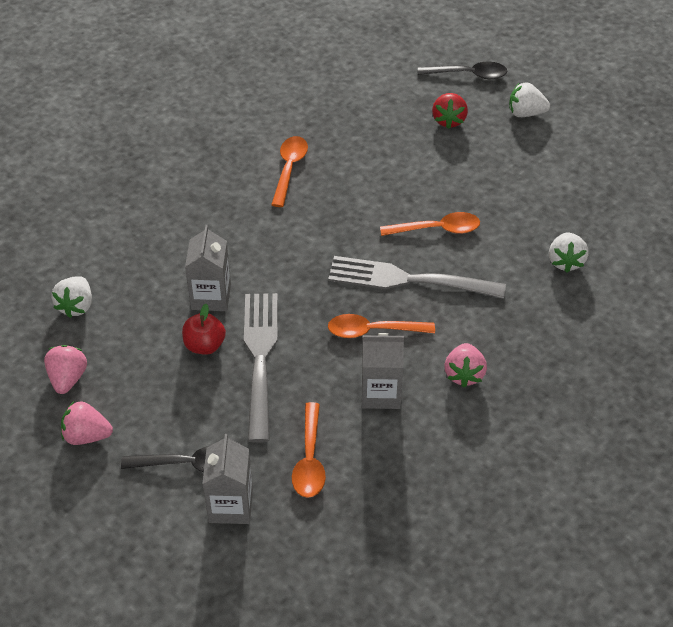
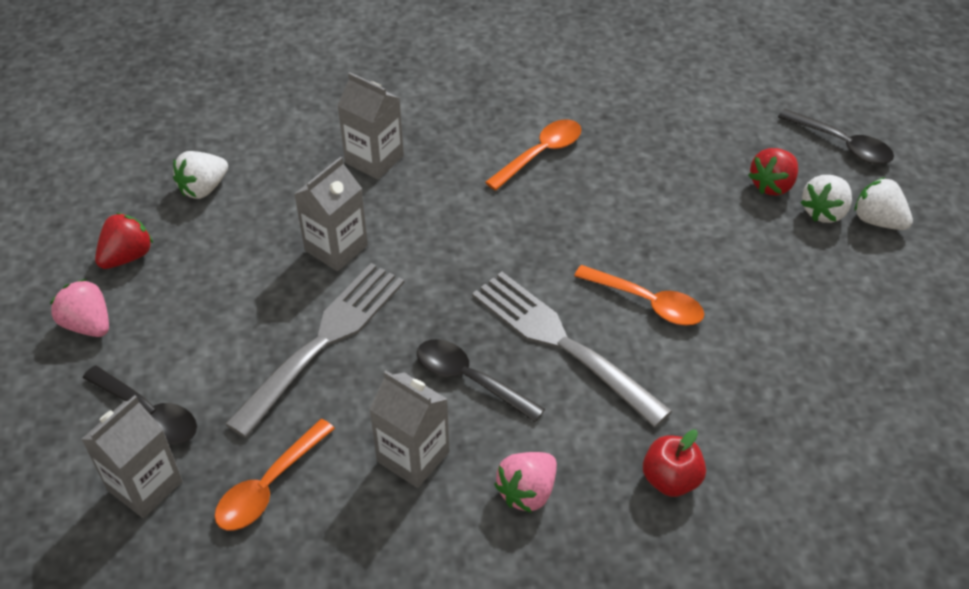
camera: 35 degrees right, 0 degrees up
(68, 378) = (127, 256): pink strawberry -> red strawberry
(180, 226) = (374, 159): none -> grey carton
(204, 345) = (282, 295): red apple -> red apple (670, 479)
(373, 331) = (469, 379): orange spoon -> black spoon
(565, 261) = (775, 425): white strawberry -> white strawberry (824, 212)

